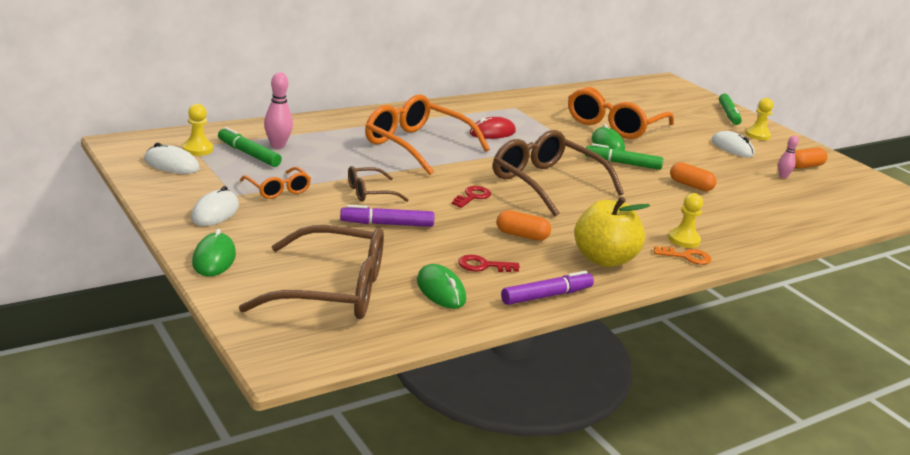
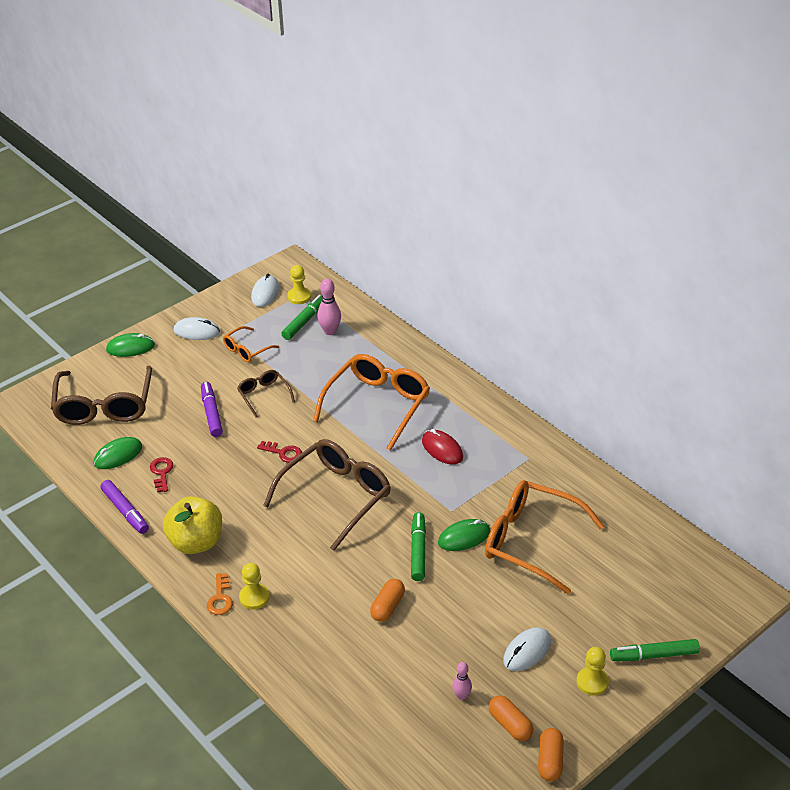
camera: 85 degrees right, 15 degrees up
(522, 235) = (221, 489): orange capsule -> orange capsule (550, 761)

